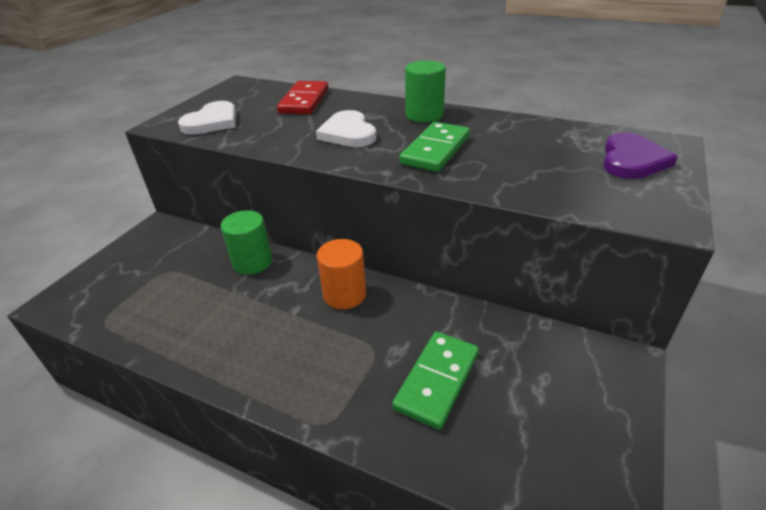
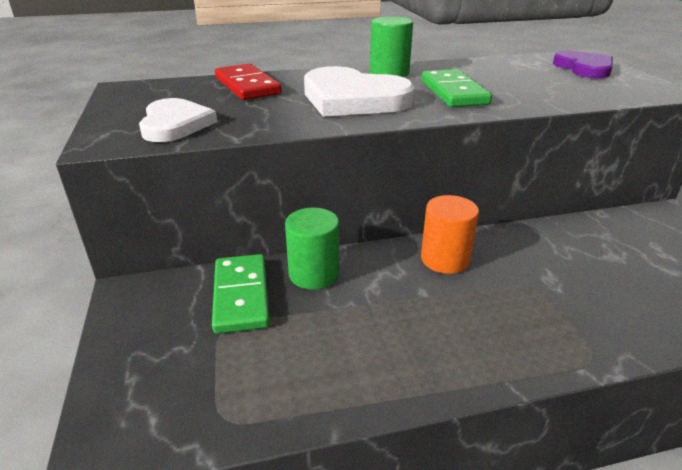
camera: 40 degrees left, 5 degrees down
(348, 133) = (353, 99): white heart -> white heart, size x1.54
(437, 381) = (607, 282): green domino -> green domino (241, 295)

